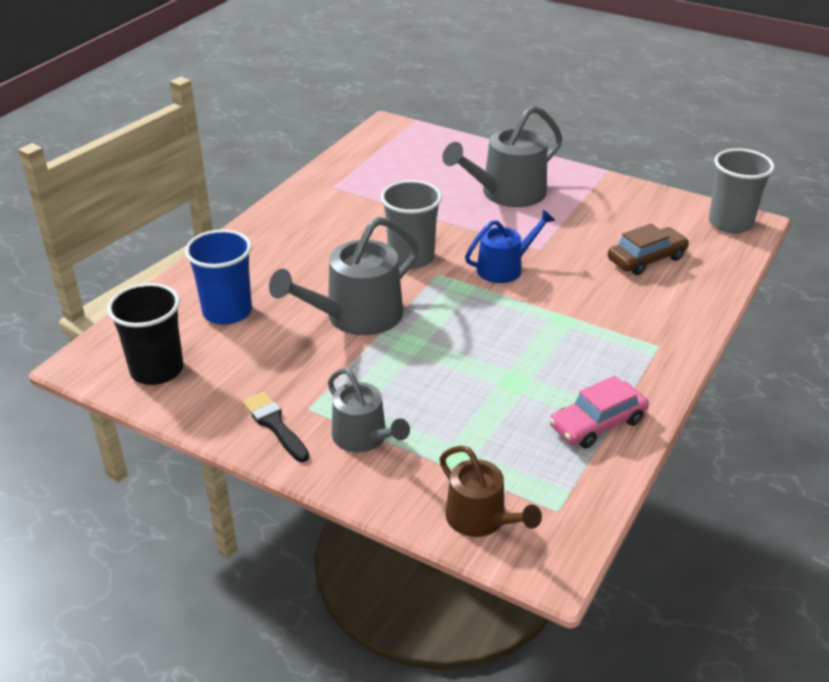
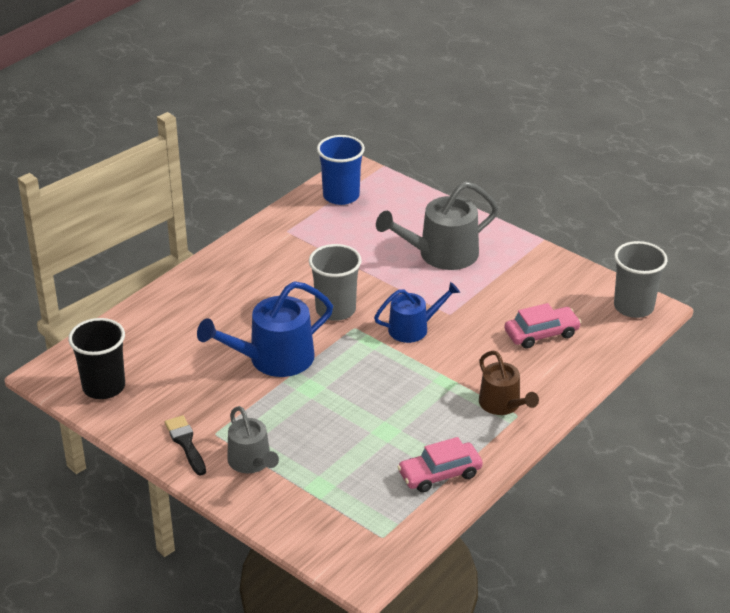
camera: 10 degrees right, 0 degrees up
(227, 312) = (169, 342): blue cup -> blue cup (341, 196)
(356, 316) = (274, 359): grey watering can -> blue watering can
(481, 519) = (322, 535): brown watering can -> brown watering can (502, 404)
(646, 259) = (541, 334): brown car -> pink car

